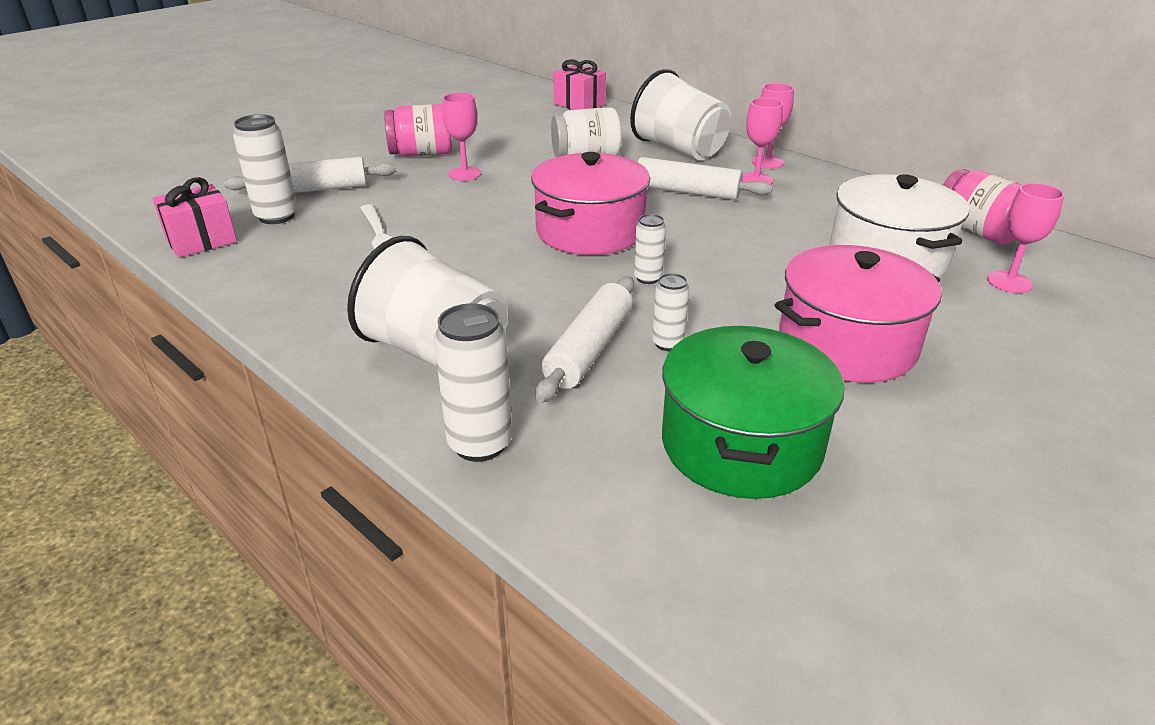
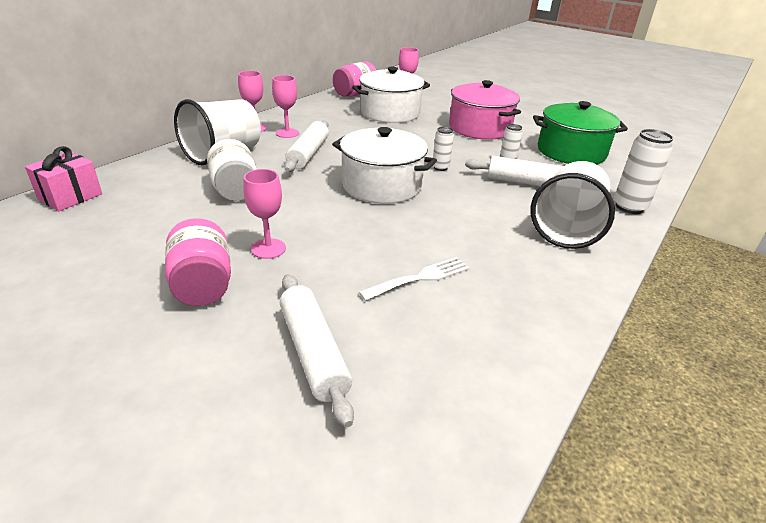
camera: 100 degrees left, 0 degrees up
(201, 241) = (477, 415): pink gift -> none
(276, 216) = (396, 365): white can -> none
(590, 231) = (381, 185): pink pot -> white pot

